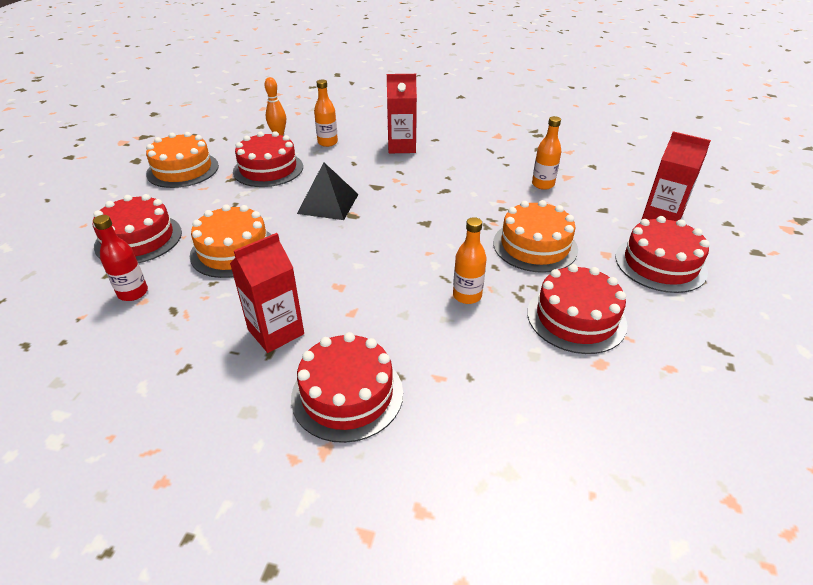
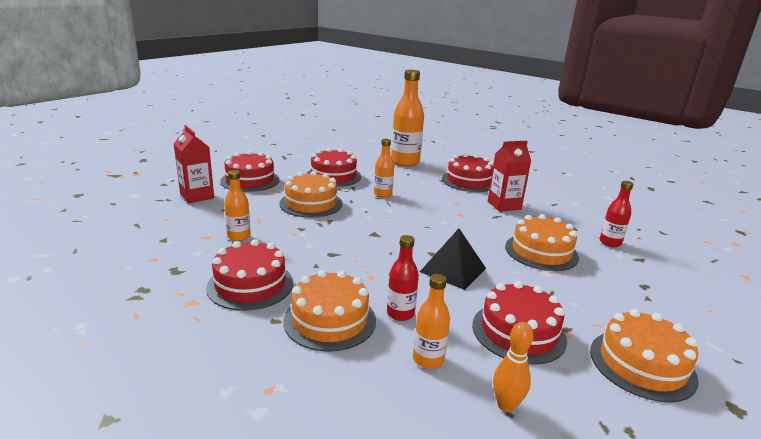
camera: 160 degrees left, 15 degrees down
(138, 239) = (635, 281): red cake -> red cake (250, 285)
(357, 161) = (400, 313): none -> red bottle
(401, 147) = (330, 320): red carton -> orange cake
(506, 429) = (405, 162): none -> orange bottle

